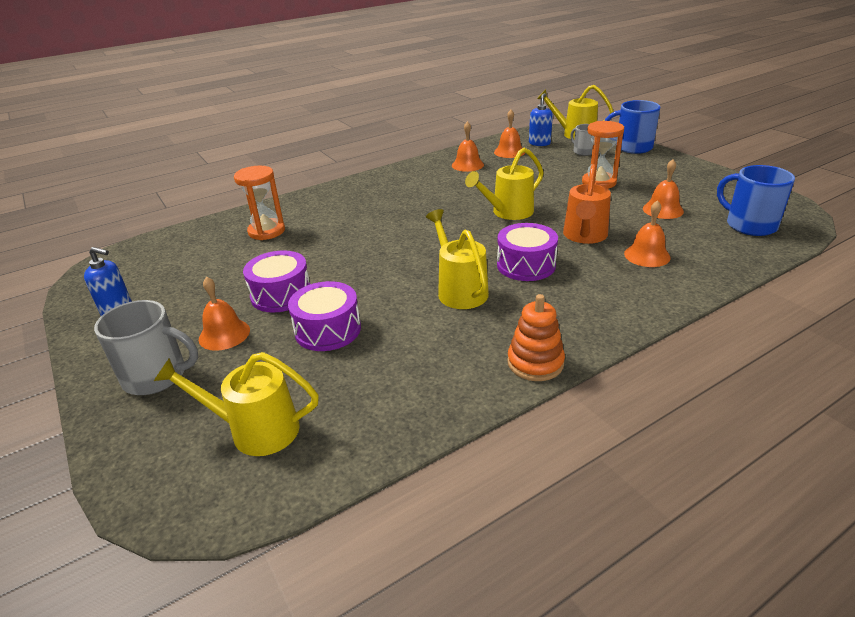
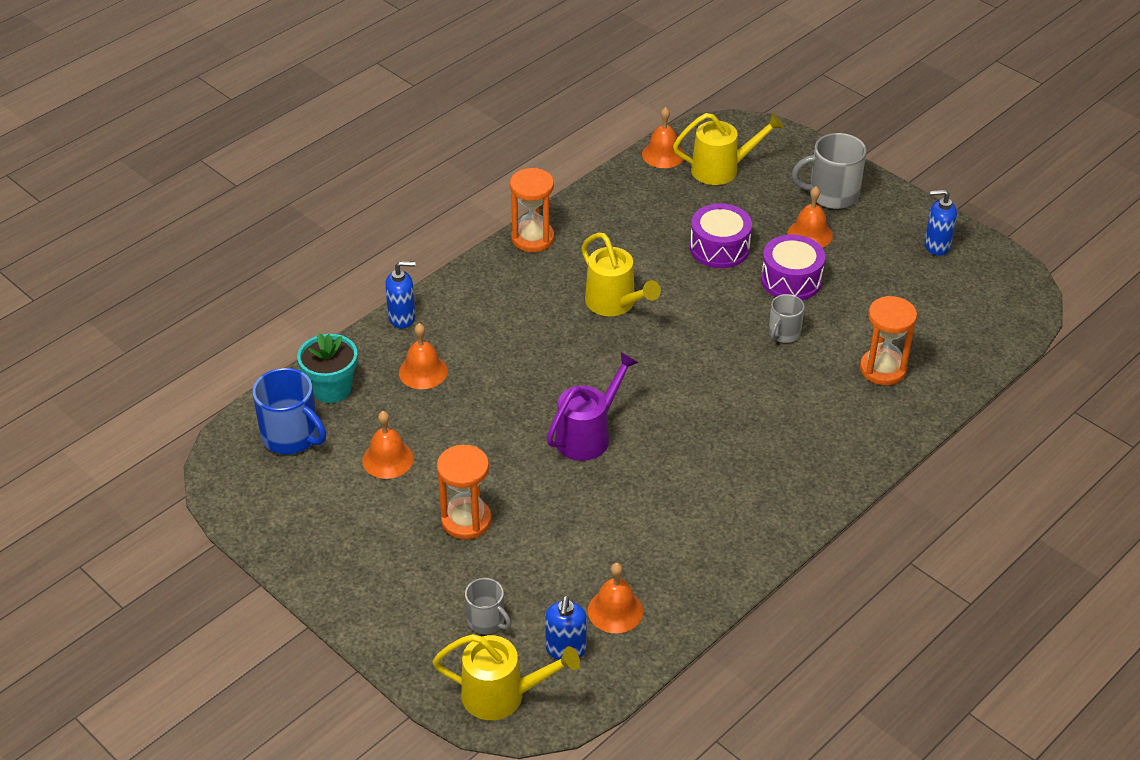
camera: 165 degrees right, 10 degrees up
(322, 257) = (783, 333): none -> grey mug
(467, 165) = (676, 558): orange bell -> orange bell (663, 154)
(507, 212) = (588, 435): yellow watering can -> purple watering can
(526, 265) = (553, 344): purple drum -> none
(535, 363) = (532, 238): orange stacking toy -> orange hourglass
(584, 236) = (490, 397): orange watering can -> none
(632, 147) = (401, 644): blue mug -> none
(679, 296) = (402, 318): none -> blue soap dispenser
(729, 250) = (332, 389): none -> turquoise flower pot

